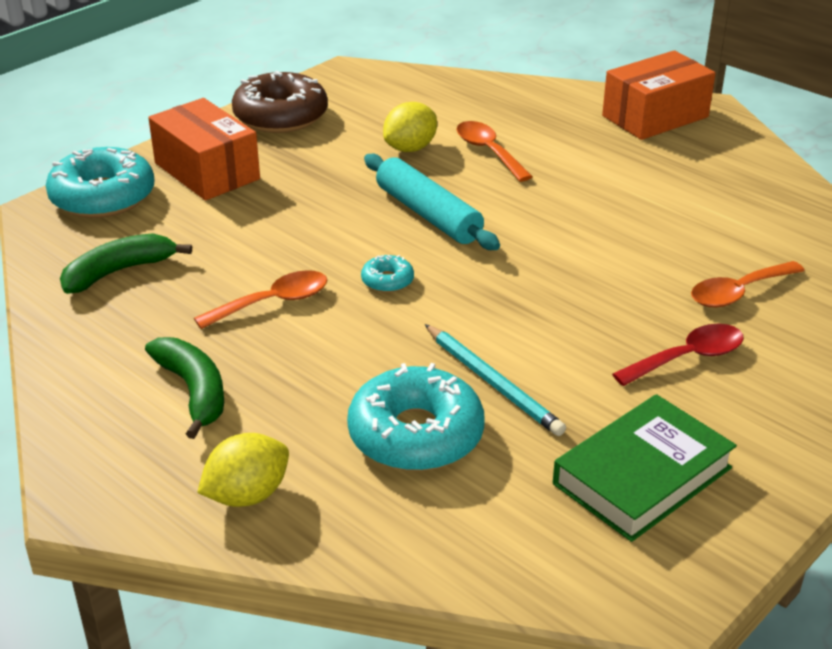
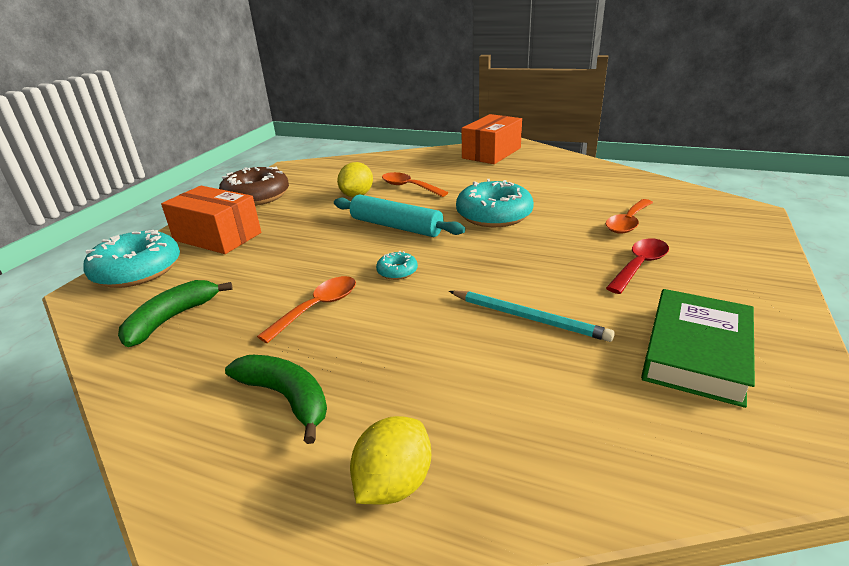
camera: 20 degrees left, 5 degrees down
(416, 434) = (503, 375): turquoise donut -> turquoise donut (494, 215)

